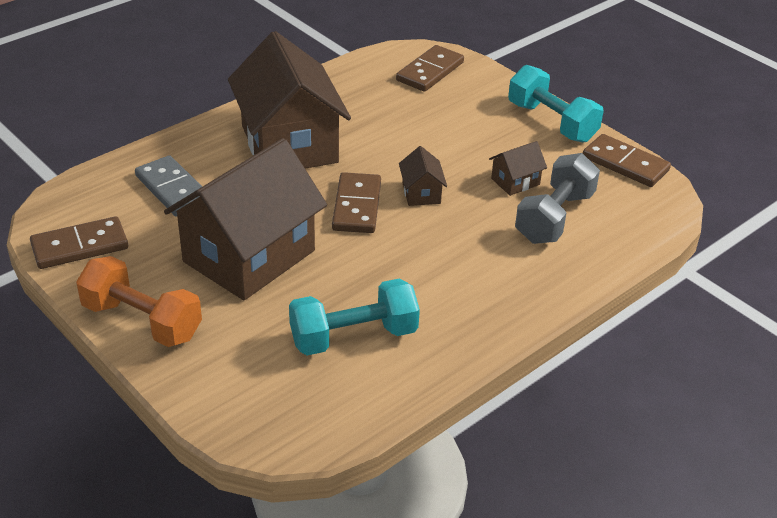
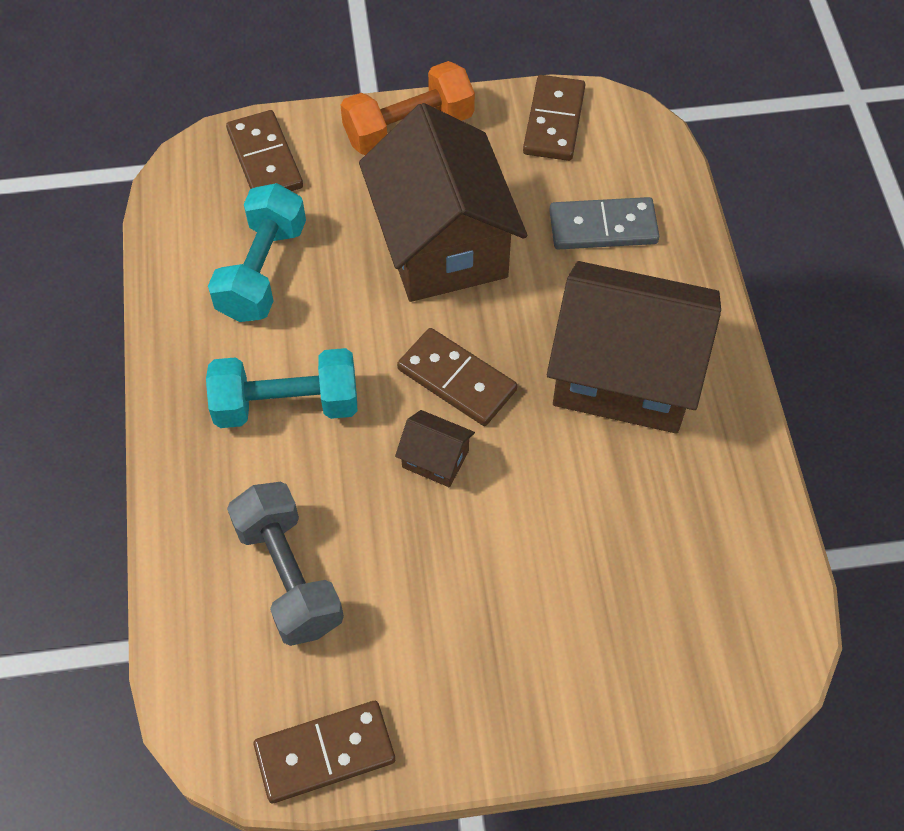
camera: 125 degrees right, 20 degrees up
(430, 71) = (709, 646): brown domino -> brown domino (264, 159)
(515, 181) = (385, 580): brown house -> none
(551, 122) = (480, 727): turquoise dumbbell -> turquoise dumbbell (286, 404)

